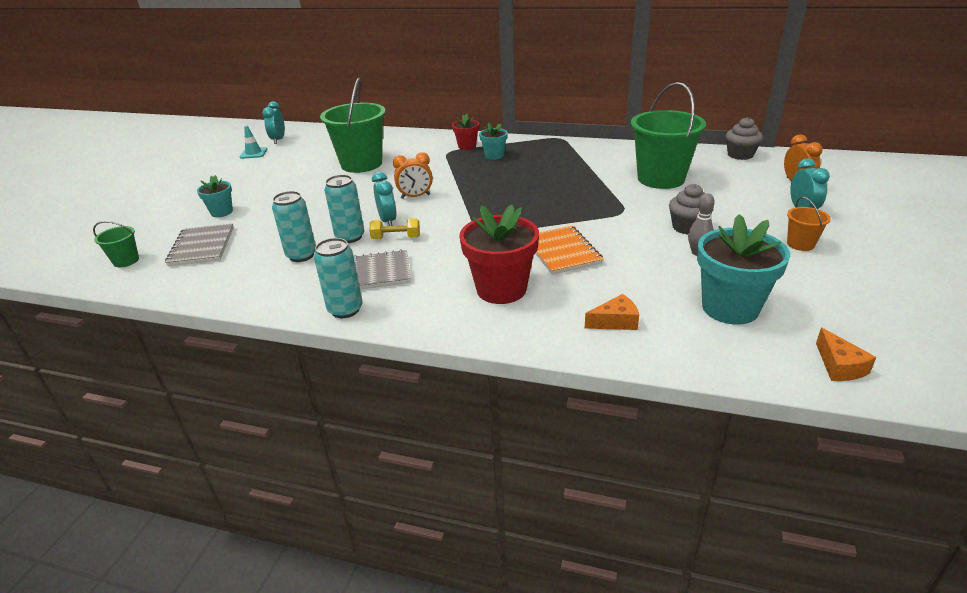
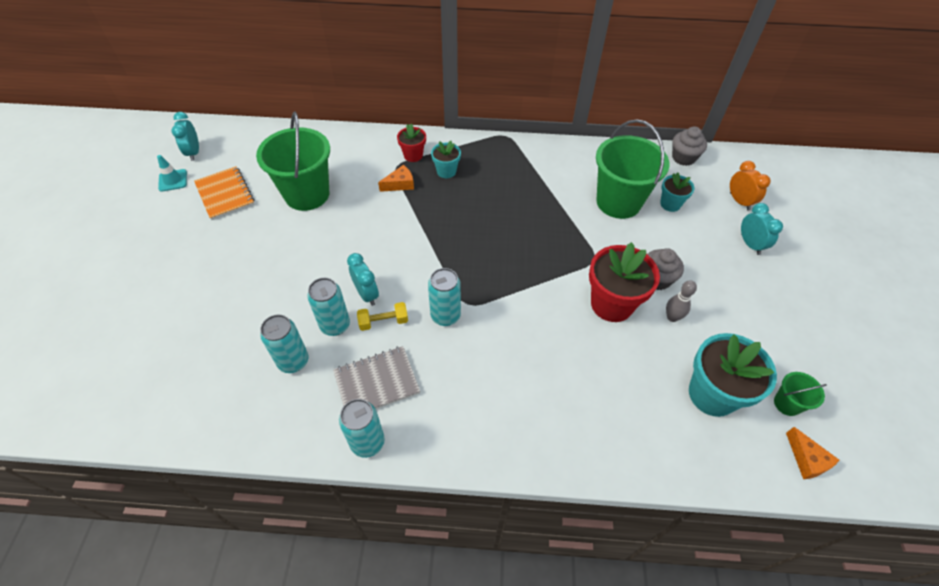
camera: 15 degrees left, 20 degrees up
(126, 261) = (97, 392): green bucket -> green bucket (787, 404)
(202, 247) = (176, 358): grey notebook -> none
(222, 212) = (176, 294): turquoise flower pot -> turquoise flower pot (670, 204)
(415, 196) = (383, 249): orange clock -> none
(457, 238) = (445, 316): none -> turquoise can
(501, 289) = (509, 392): red flower pot -> red flower pot (612, 304)
(562, 252) = (552, 328): orange notebook -> orange notebook (225, 194)
(615, 322) = (621, 426): orange cheese -> orange cheese (400, 184)
(800, 244) = (755, 296): orange bucket -> none

